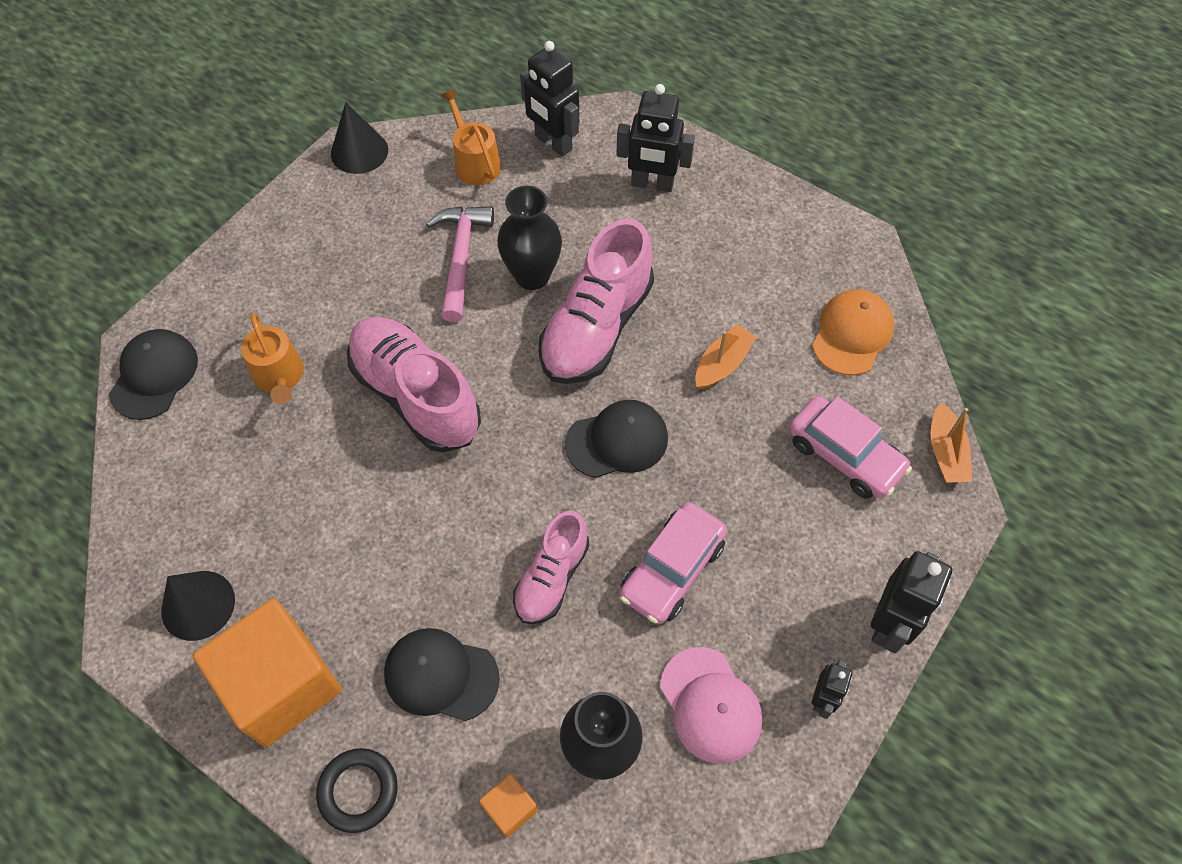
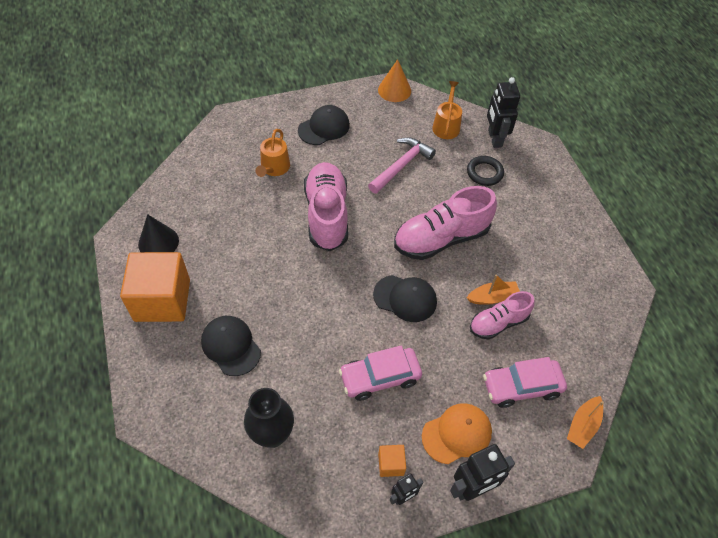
camera: 35 degrees right, 5 degrees down
(154, 375) = (222, 135): black cap -> black cap (324, 127)
(358, 791) = (154, 369): black ring -> black ring (484, 173)
(359, 151) = (394, 90): black cone -> orange cone
(510, 808) = (210, 428): orange cube -> orange cube (391, 464)
(532, 276) = (429, 194): black vase -> none
(552, 577) = (318, 339): pink shoe -> pink shoe (498, 323)
(652, 184) = (531, 187): black robot -> none
(710, 705) = (343, 455): pink cap -> none
(844, 455) = (521, 387): pink car -> pink car turned 90 degrees clockwise
(852, 334) = (580, 329): orange cap -> orange cap (457, 434)

